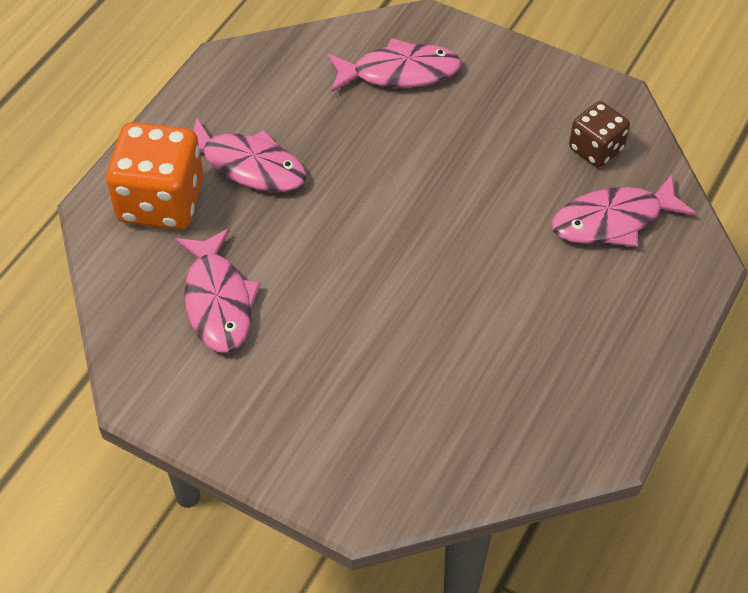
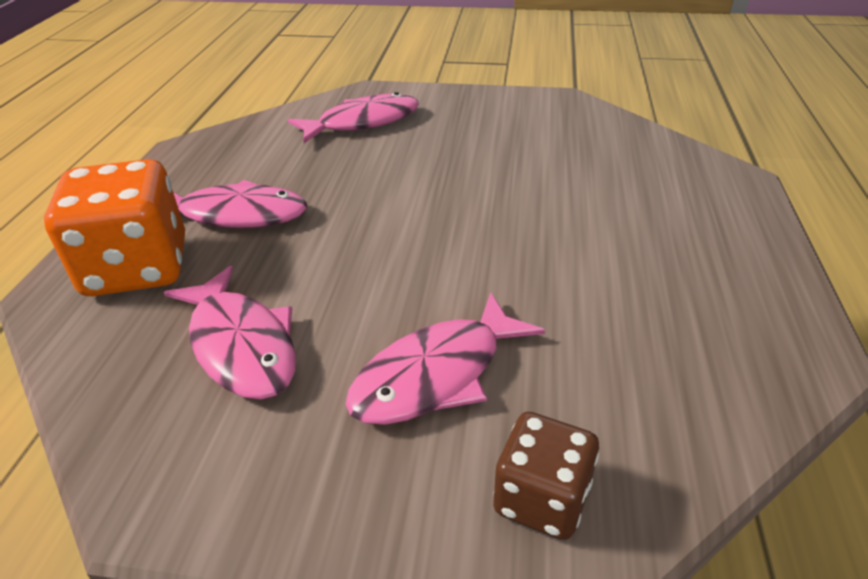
camera: 20 degrees left, 15 degrees down
(596, 149) = (574, 130): brown dice -> brown dice (541, 498)
(613, 220) = (632, 170): pink fish -> pink fish (436, 374)

